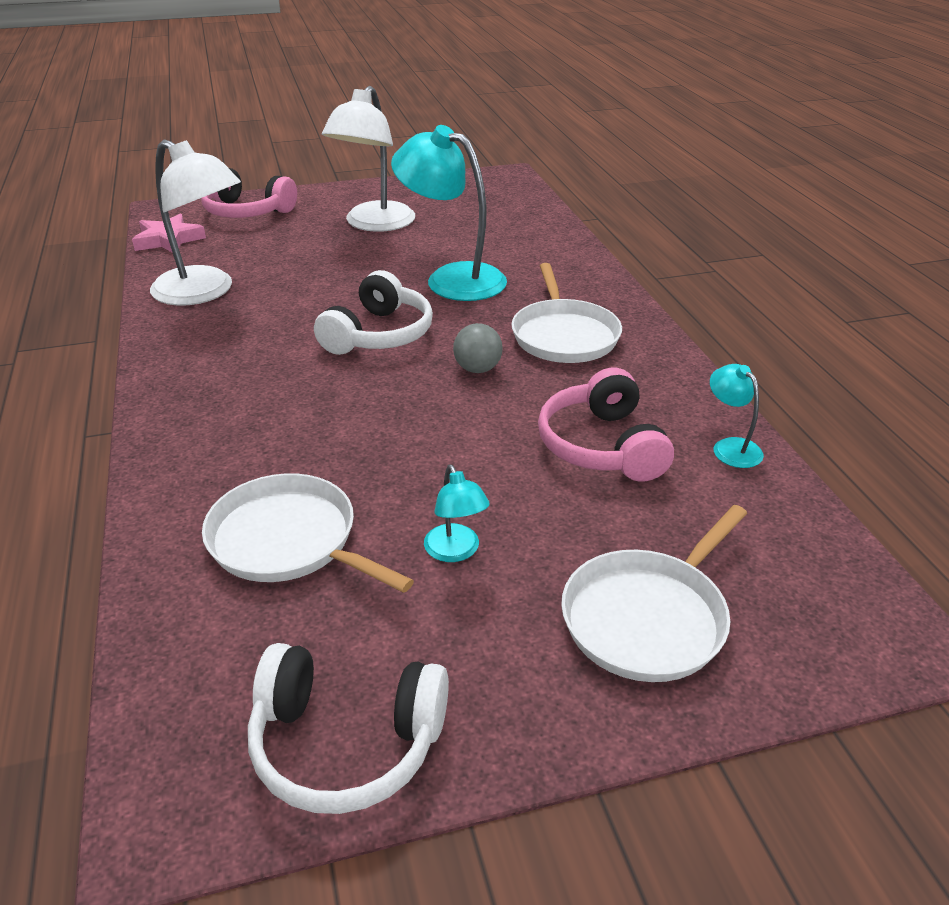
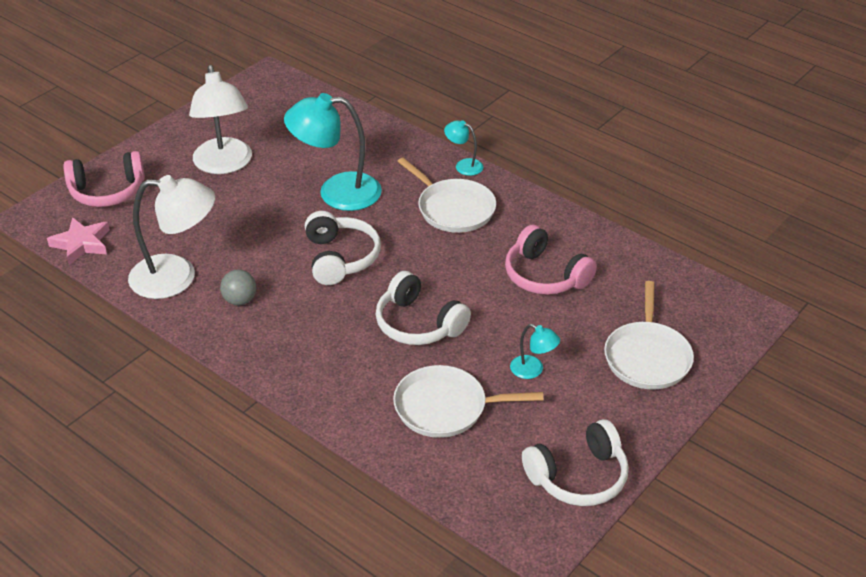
camera: 35 degrees left, 5 degrees up
(378, 431) = (418, 324): none -> white headphones
(477, 369) = (428, 256): grey ball -> grey ball (240, 300)
(730, 447) = (607, 246): turquoise lamp -> turquoise lamp (463, 165)

